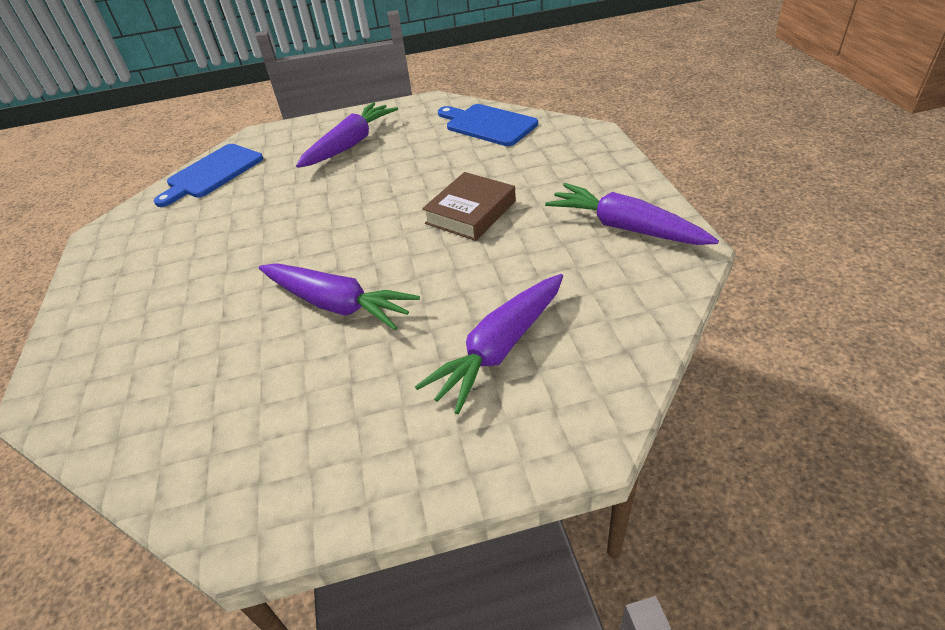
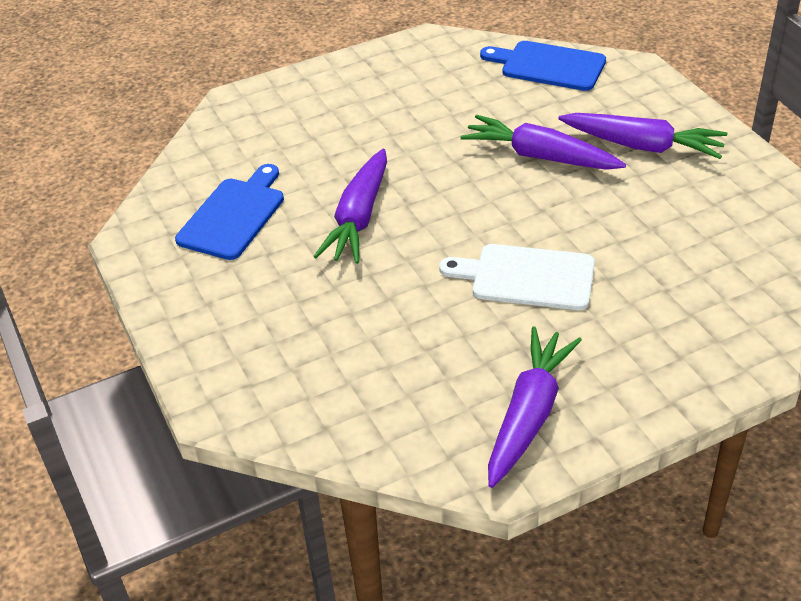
camera: 75 degrees right, 0 degrees up
(470, 212) = (526, 277): brown book -> white cutting board
(488, 125) = (737, 254): blue cutting board -> blue cutting board (233, 215)
(500, 348) = (316, 338): purple carrot -> purple carrot (540, 156)

